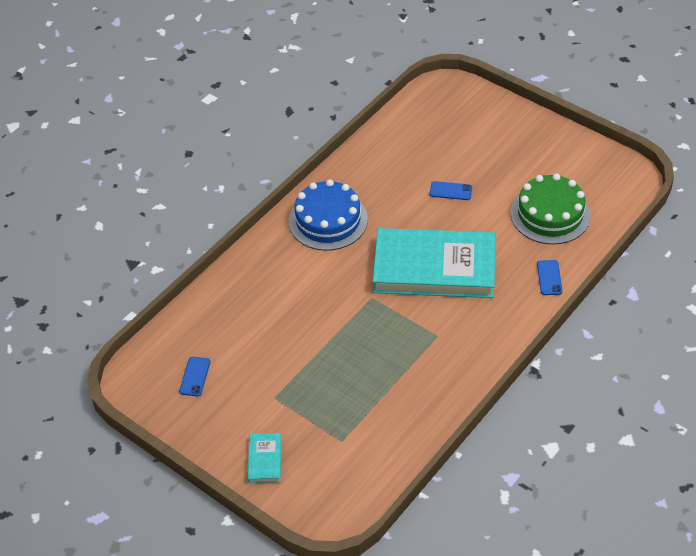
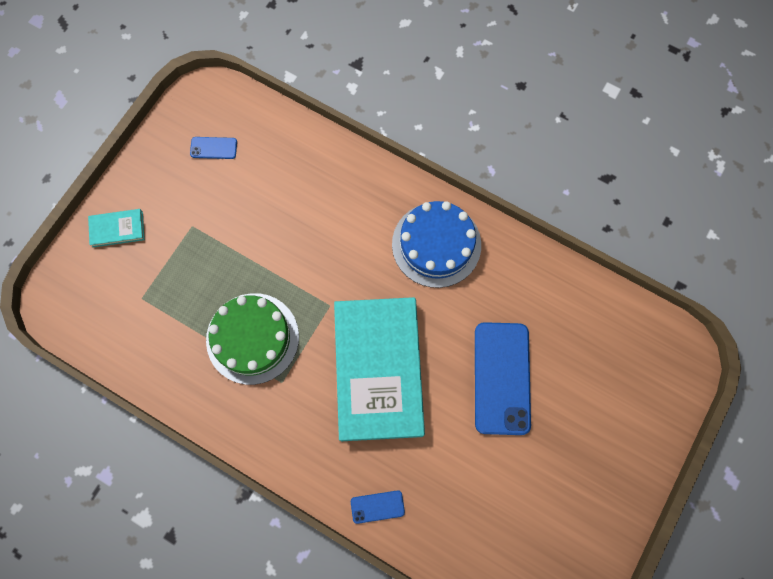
camera: 80 degrees right, 25 degrees up
(450, 191) = (502, 378): blue phone -> blue phone, size x2.23
(550, 214) = (480, 503): green cake -> green cake (252, 338)

